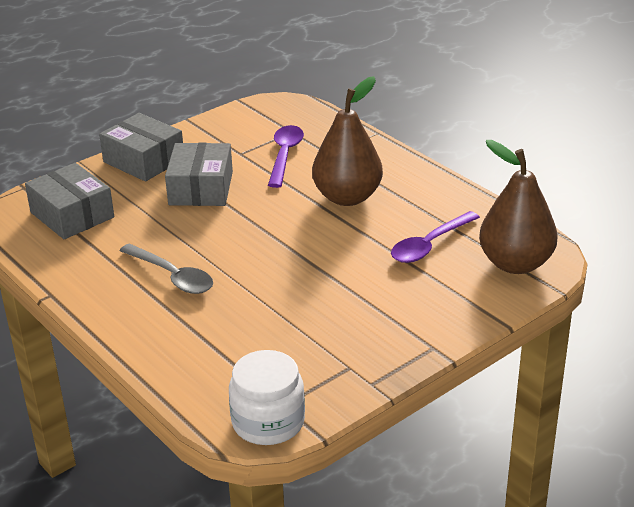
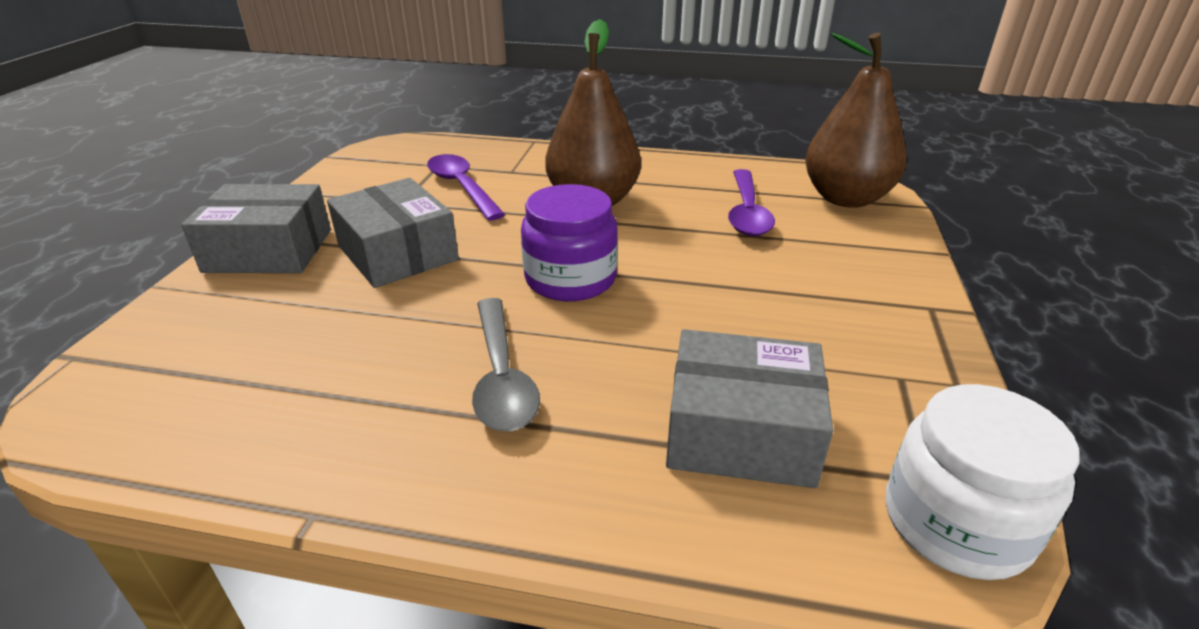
camera: 40 degrees left, 0 degrees up
(72, 215) = (218, 361): grey box -> grey box (741, 432)
(172, 276) = (501, 376): grey spoon -> grey spoon turned 75 degrees clockwise
(266, 242) = (570, 279): none -> purple jar

